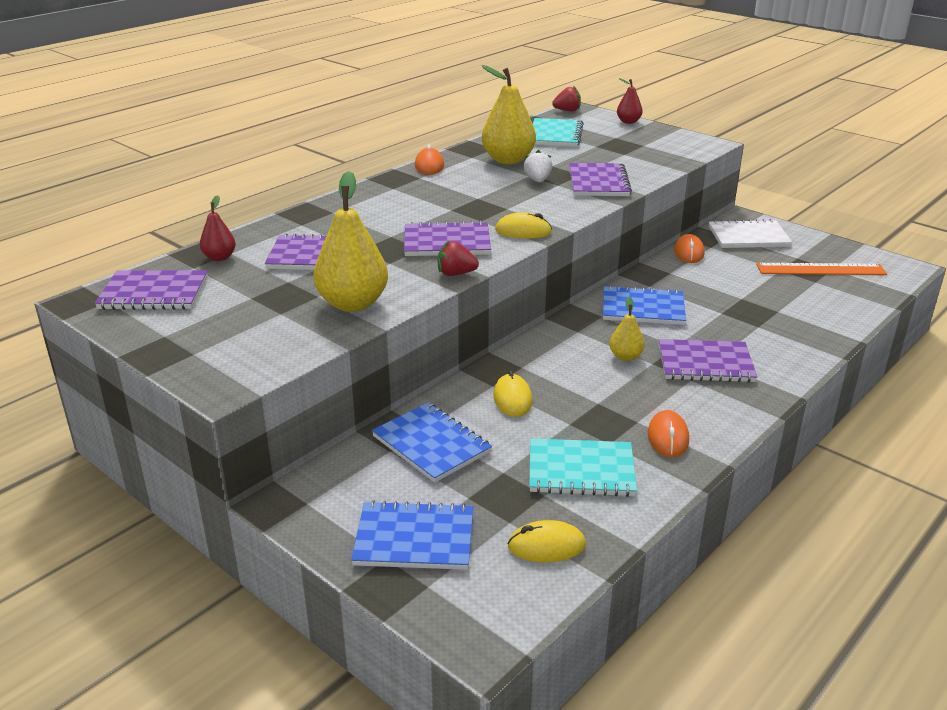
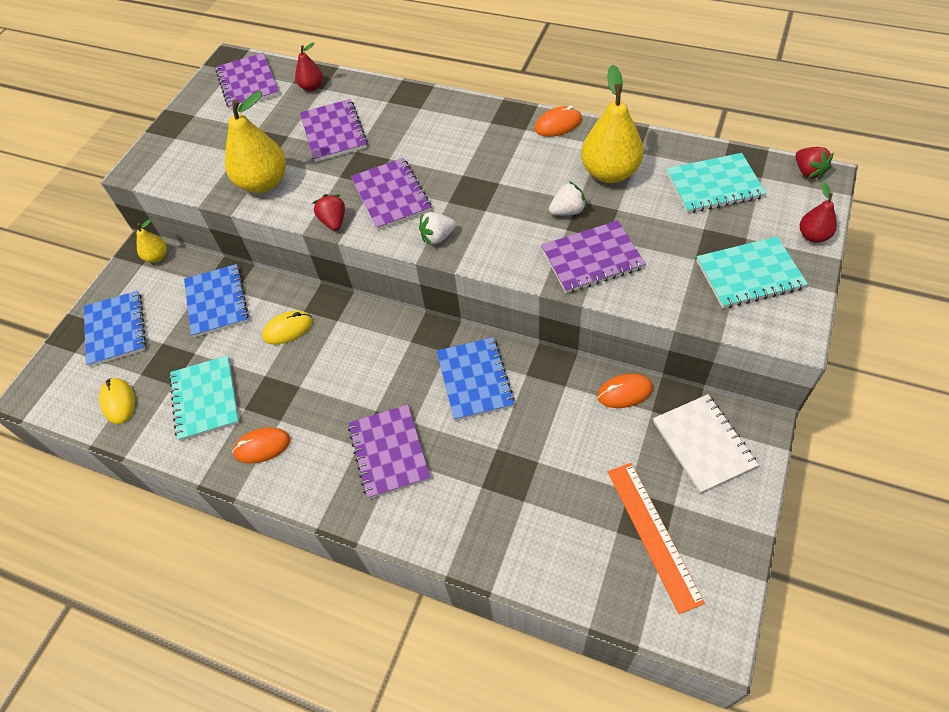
camera: 75 degrees right, 25 degrees up
(431, 444) = (217, 302): blue notebook -> blue notebook turned 45 degrees counterclockwise
(523, 231) = (437, 237): yellow mouse -> white strawberry
(625, 357) = (379, 387): yellow pear -> yellow pear (157, 257)
(650, 143) = (749, 274): none -> turquoise notebook

